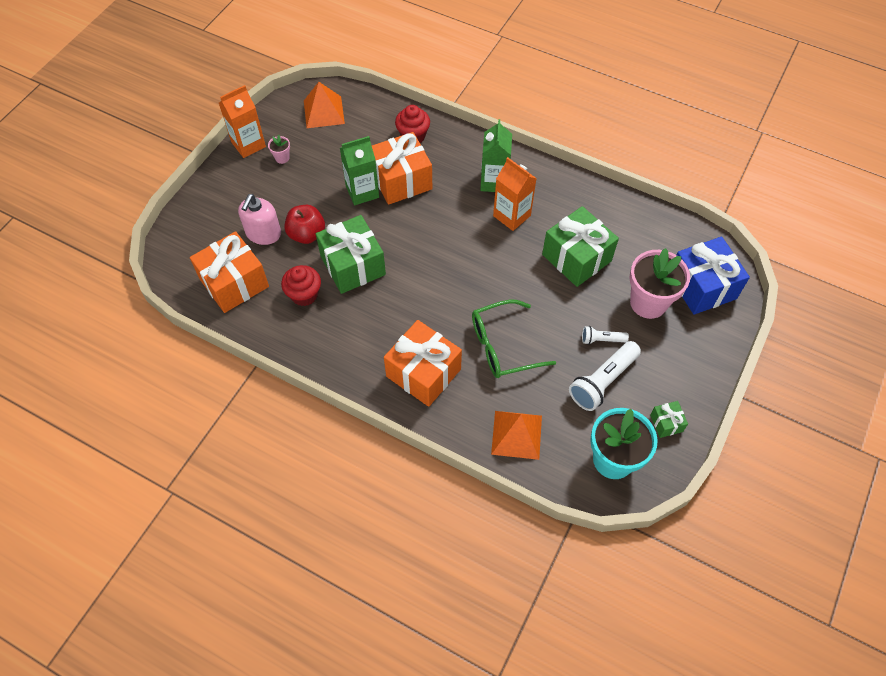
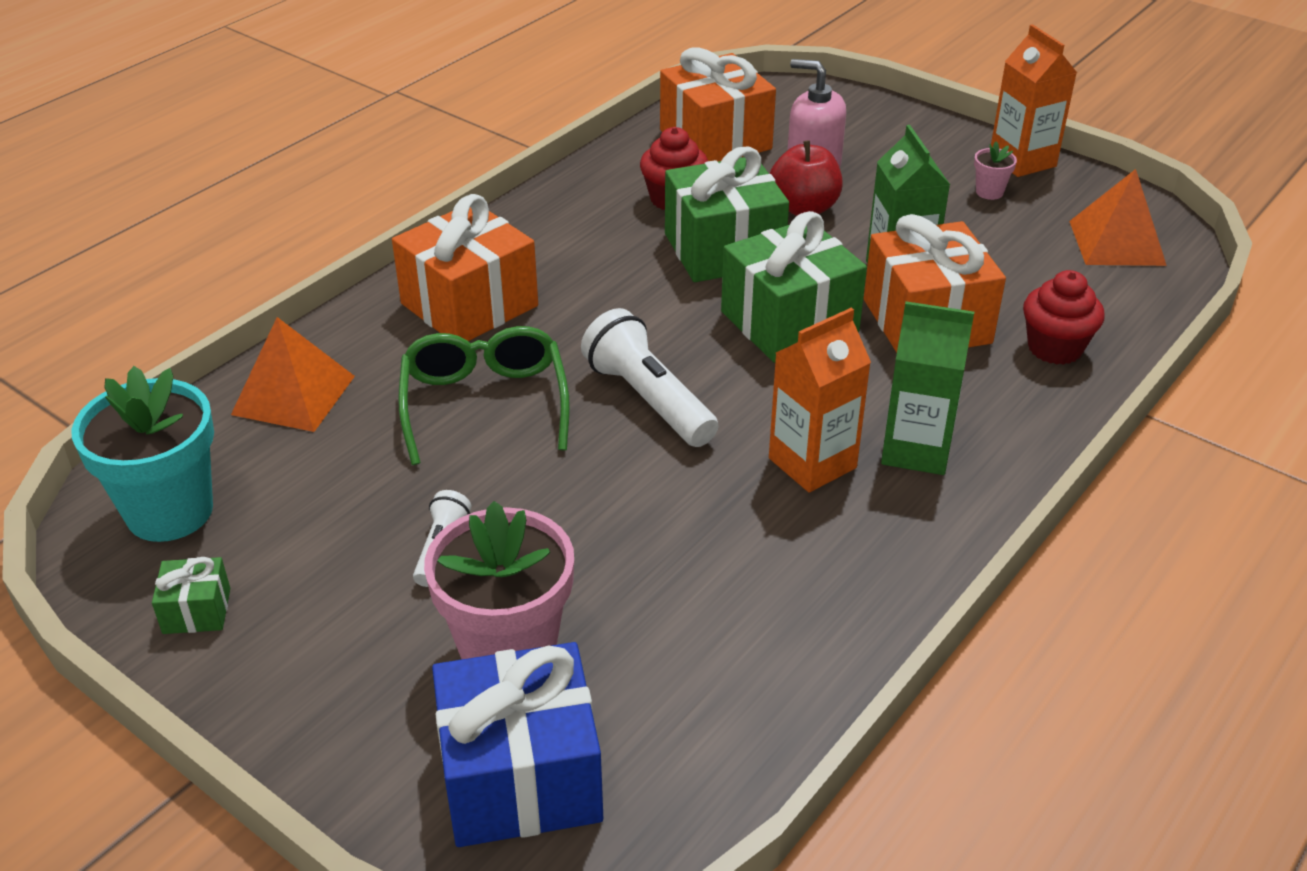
camera: 100 degrees right, 20 degrees down
(576, 257) = (672, 549): green gift -> green gift (789, 322)
(602, 381) = (342, 530): white flashlight -> white flashlight (649, 399)

